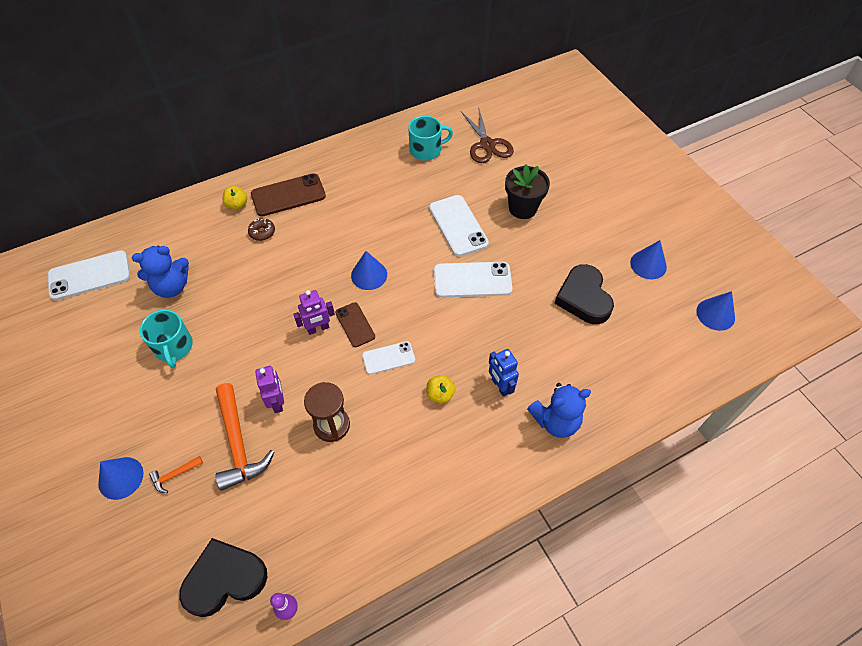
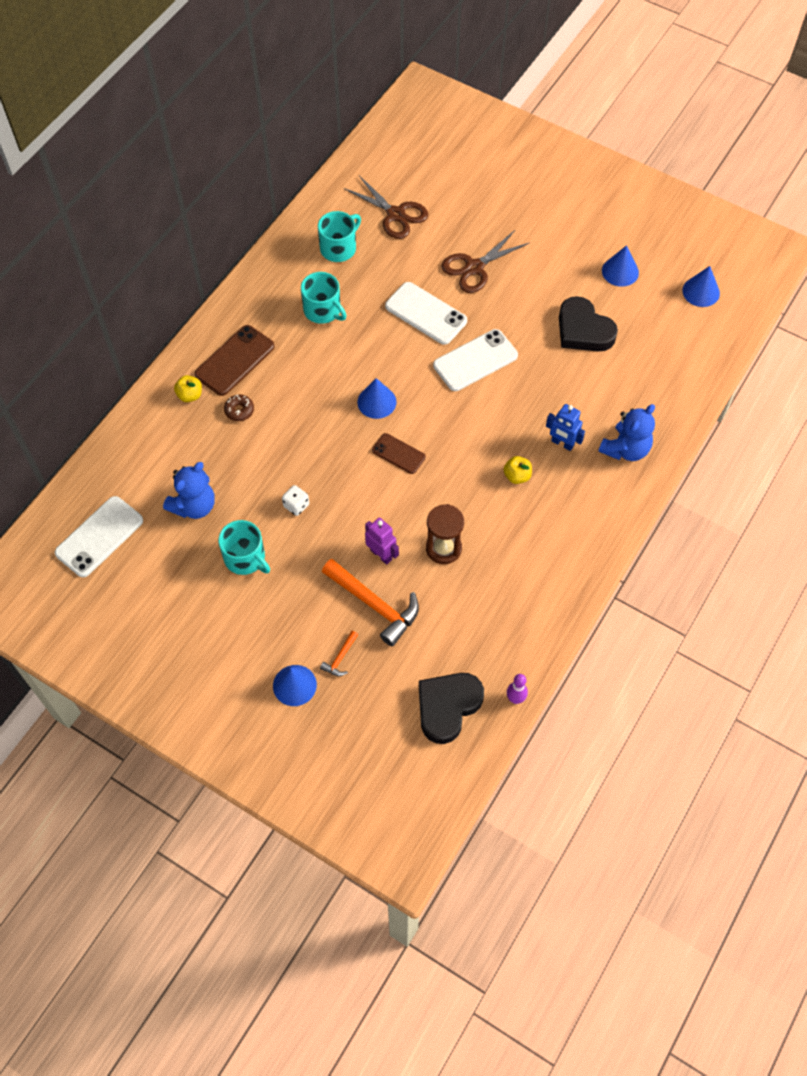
camera: 30 degrees left, 5 degrees up
(244, 325) = (296, 505): none -> white dice
(318, 328) = (367, 474): purple robot -> none
(380, 188) = (323, 310): none -> turquoise mug
(388, 358) = (450, 468): white phone -> none
(522, 208) = (474, 267): black flower pot -> brown scissors

